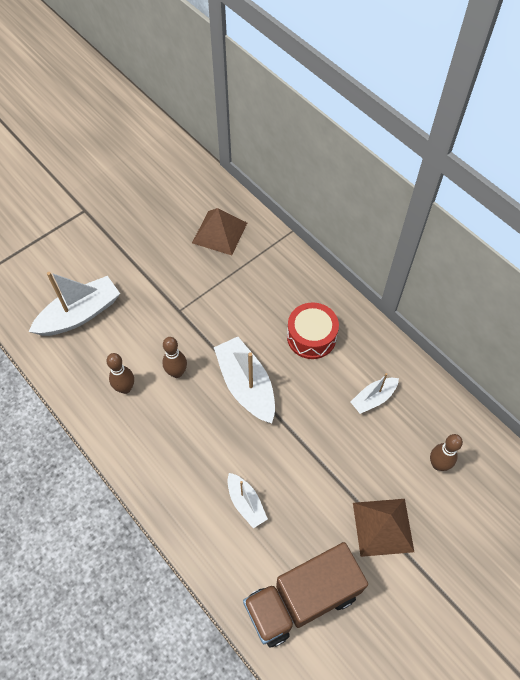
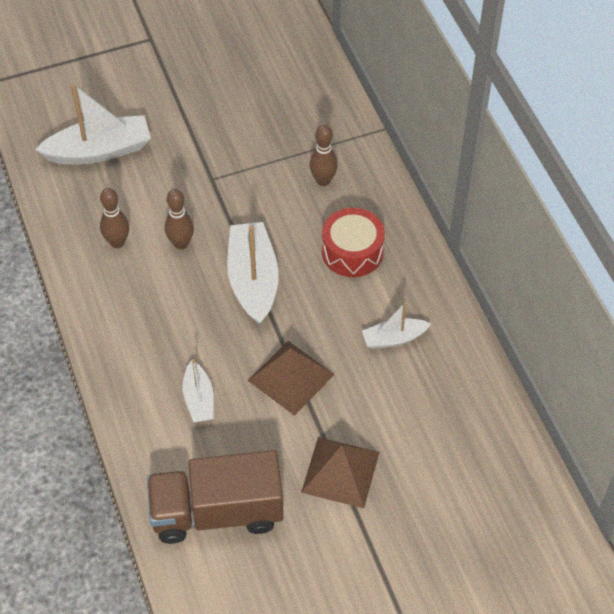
camera: 20 degrees right, 5 degrees down
(219, 232) = (296, 106): brown pyramid -> brown pyramid (291, 377)
(438, 464) = (436, 430): brown bowling pin -> brown bowling pin (323, 180)

